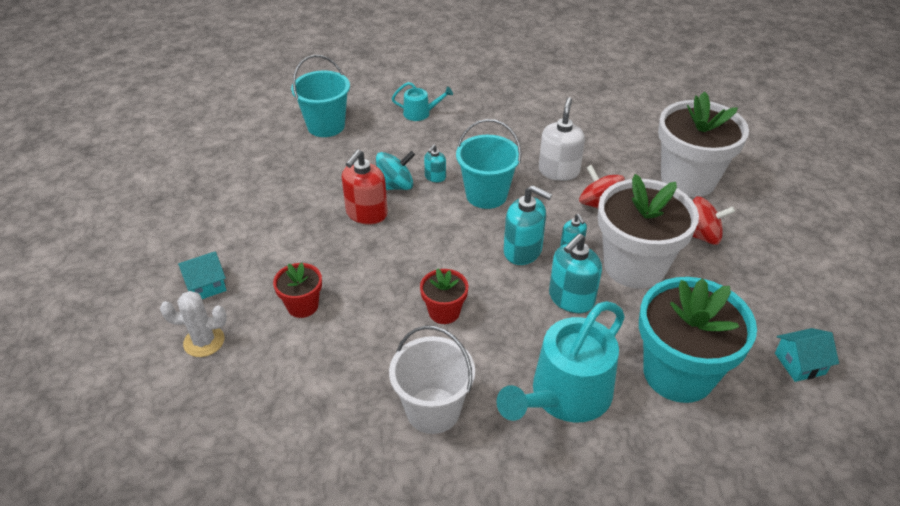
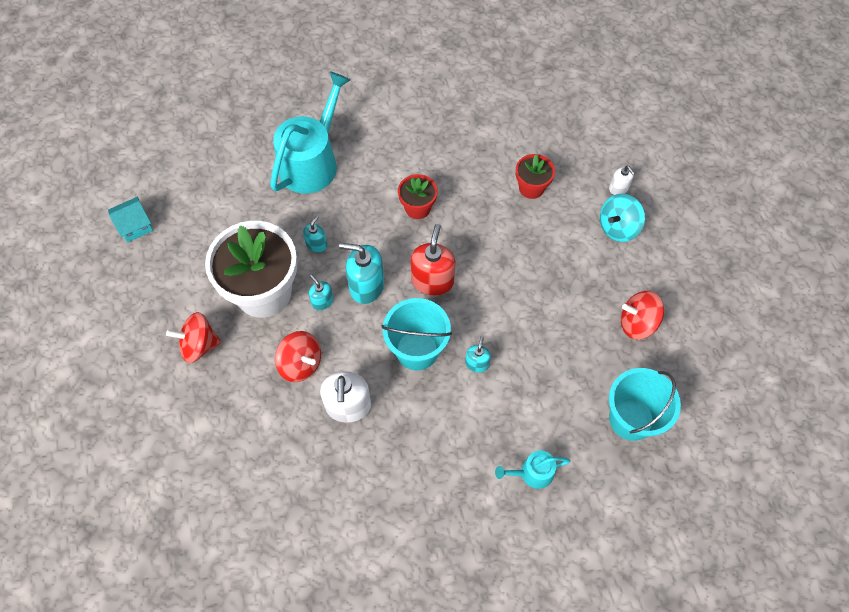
camera: 165 degrees right, 20 degrees up
(204, 341) = (587, 143): white cactus -> none
(206, 285) = (618, 188): turquoise house -> white soap dispenser
(276, 177) = (637, 323): none -> red spinning top
(366, 213) = (525, 296): red soap dispenser -> red soap dispenser (432, 281)
(395, 186) = (512, 340): turquoise spinning top -> turquoise spinning top (618, 227)
(433, 410) = (401, 131): white bucket -> none
(571, 298) = (316, 244): turquoise soap dispenser -> turquoise soap dispenser, size x0.54
(678, 373) = (229, 196): turquoise flower pot -> none
(688, 179) = (206, 428): white flower pot -> none

